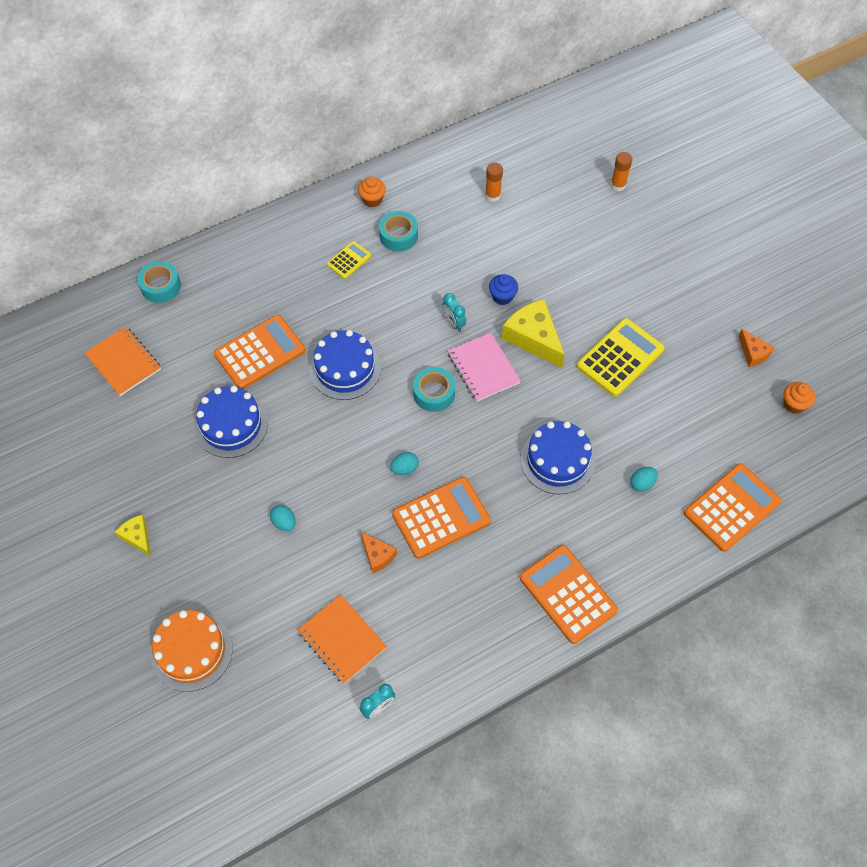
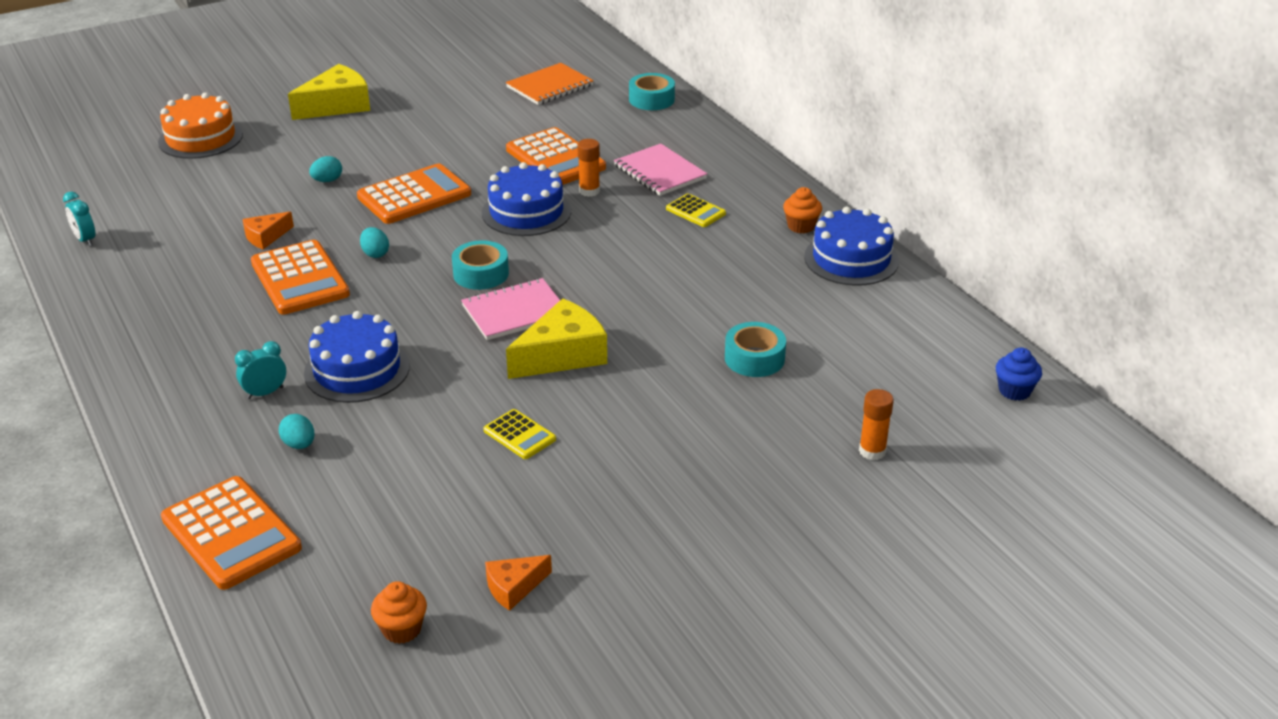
camera: 90 degrees right, 25 degrees down
(137, 537) = (337, 105): yellow cheese -> yellow cheese, size x1.84
(231, 425) = (459, 146): blue cake -> blue cake (851, 259)
(288, 281) = (660, 172): none -> pink notebook
(342, 639) = (173, 217): orange notebook -> none
(398, 236) = (740, 246): turquoise tape -> turquoise tape (754, 358)
(453, 323) = (591, 289): turquoise clock -> turquoise clock (265, 393)
(492, 195) = (826, 324): orange glue stick -> orange glue stick (589, 191)
(502, 297) = (636, 329): blue cupcake -> blue cupcake (1014, 391)
(567, 594) = (159, 371): orange calculator -> orange calculator (414, 195)
(620, 358) = (519, 435): yellow calculator -> yellow calculator, size x0.53

